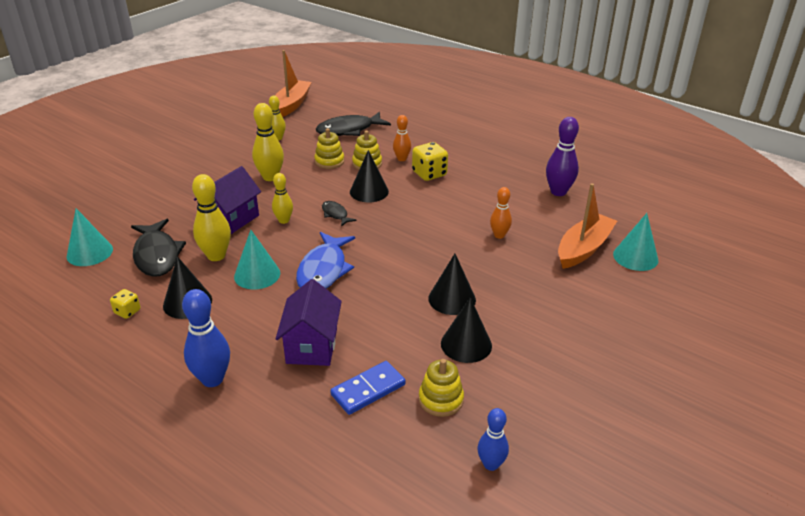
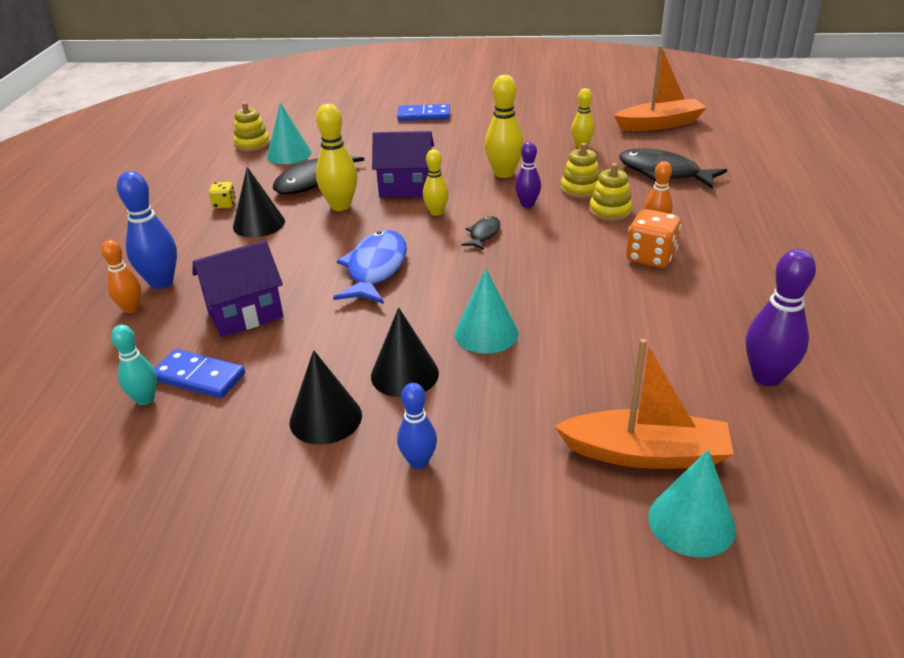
camera: 60 degrees right, 0 degrees up
(131, 172) = (424, 115): none -> blue domino
(257, 274) = (331, 237): turquoise cone -> turquoise cone (486, 333)
(321, 185) = (527, 204): none -> purple bowling pin
(324, 270) = (375, 269): blue fish -> blue fish turned 120 degrees clockwise
(369, 191) = (554, 235): black cone -> none
(369, 424) = (145, 399): none -> turquoise bowling pin
(429, 174) = (650, 257): yellow dice -> orange dice
(441, 399) = (212, 435): yellow stacking toy -> yellow stacking toy (252, 144)
(491, 464) = (121, 518): blue bowling pin -> blue bowling pin (419, 462)
(499, 235) = (582, 362): orange bowling pin -> orange bowling pin (131, 309)

